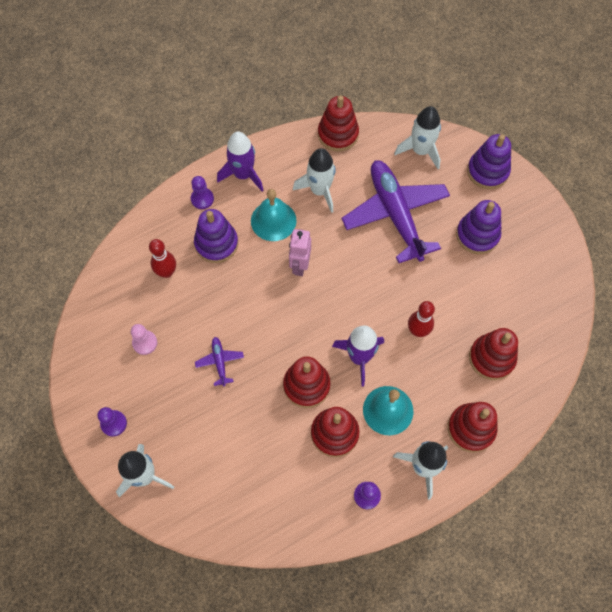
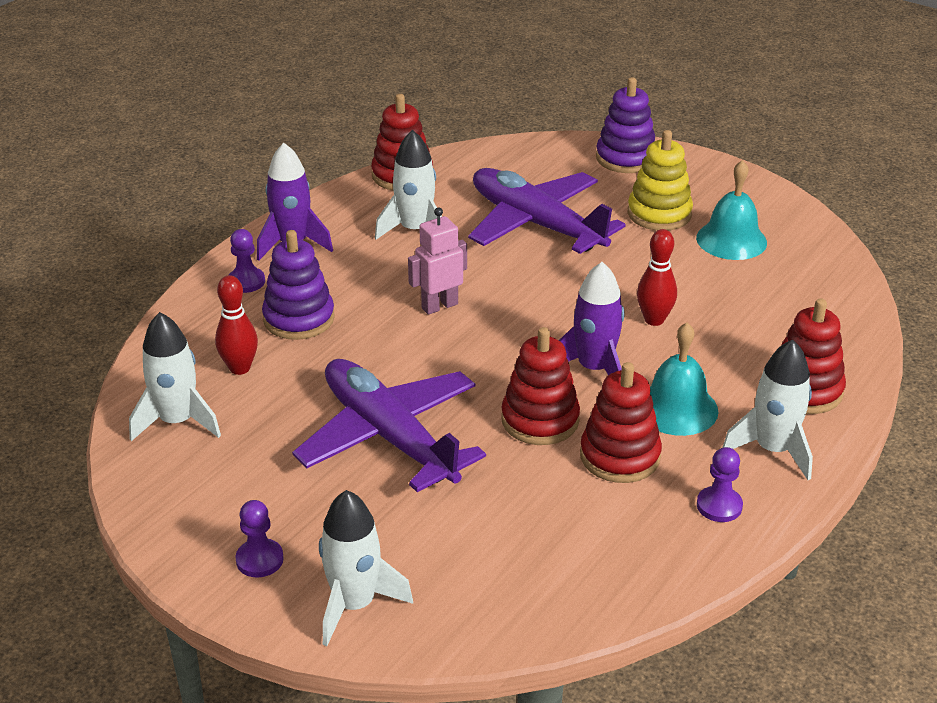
camera: 25 degrees left, 30 degrees down
(145, 343) = (253, 452): pink pawn -> none
(220, 362) = (389, 436): purple plane -> purple plane, size x2.45
(273, 220) = (369, 274): turquoise bell -> turquoise bell (731, 240)
(300, 265) = (439, 306): pink robot -> pink robot turned 75 degrees clockwise
(420, 151) = (525, 162): white rocket -> white rocket (177, 421)
(477, 235) = (659, 214): purple stacking toy -> yellow stacking toy
(491, 358) = (772, 316): red stacking toy -> none

